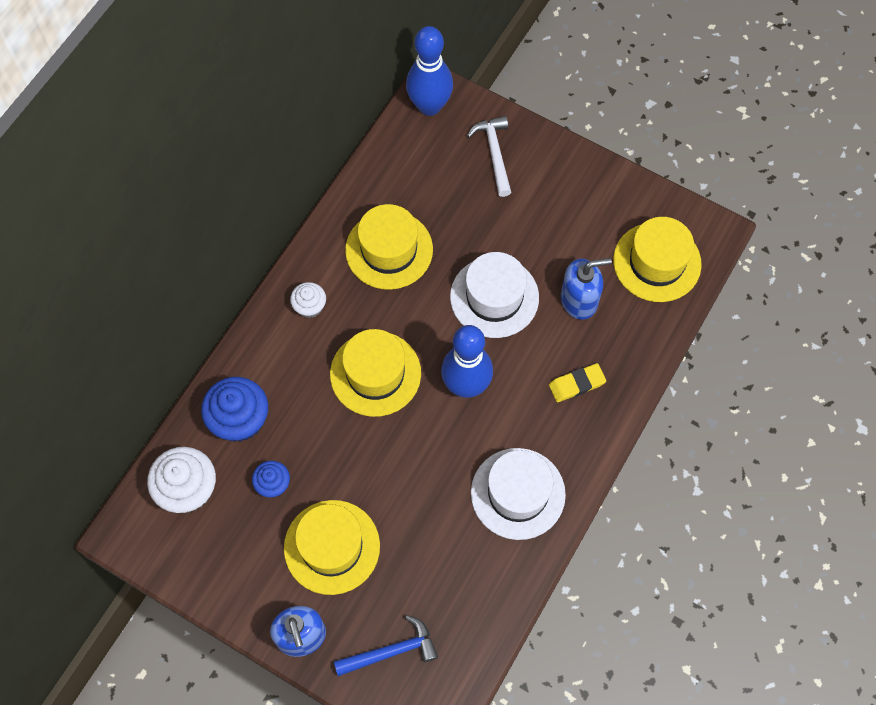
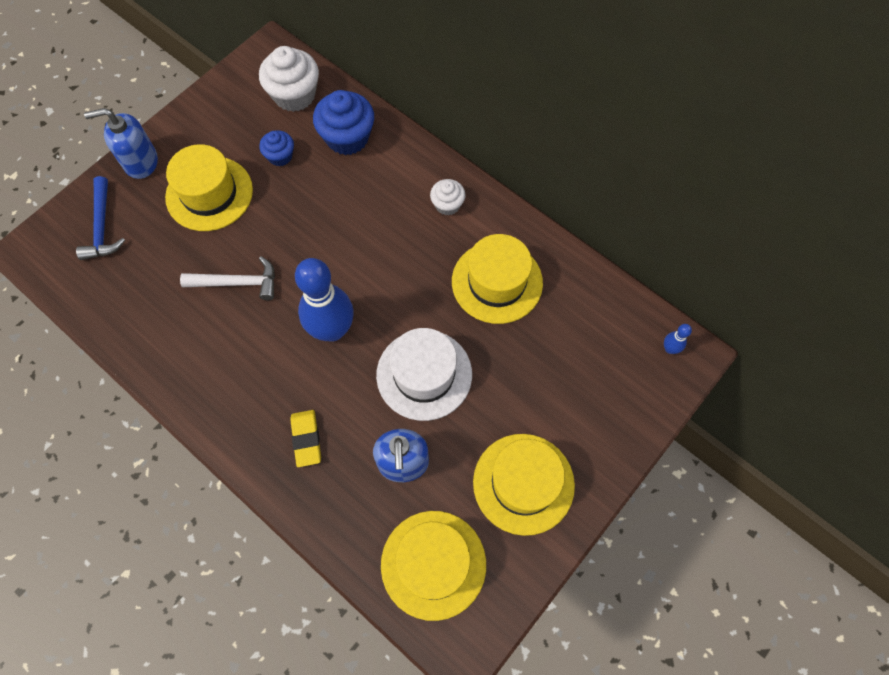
camera: 100 degrees right, 0 degrees up
(375, 373) = (365, 251): yellow hat -> yellow hat (523, 483)
(429, 106) = (669, 349): blue bowling pin -> blue bowling pin, size x0.41
(494, 153) = (601, 407): white hammer -> white hammer (238, 283)
(518, 493) = (208, 357): white hat -> none

